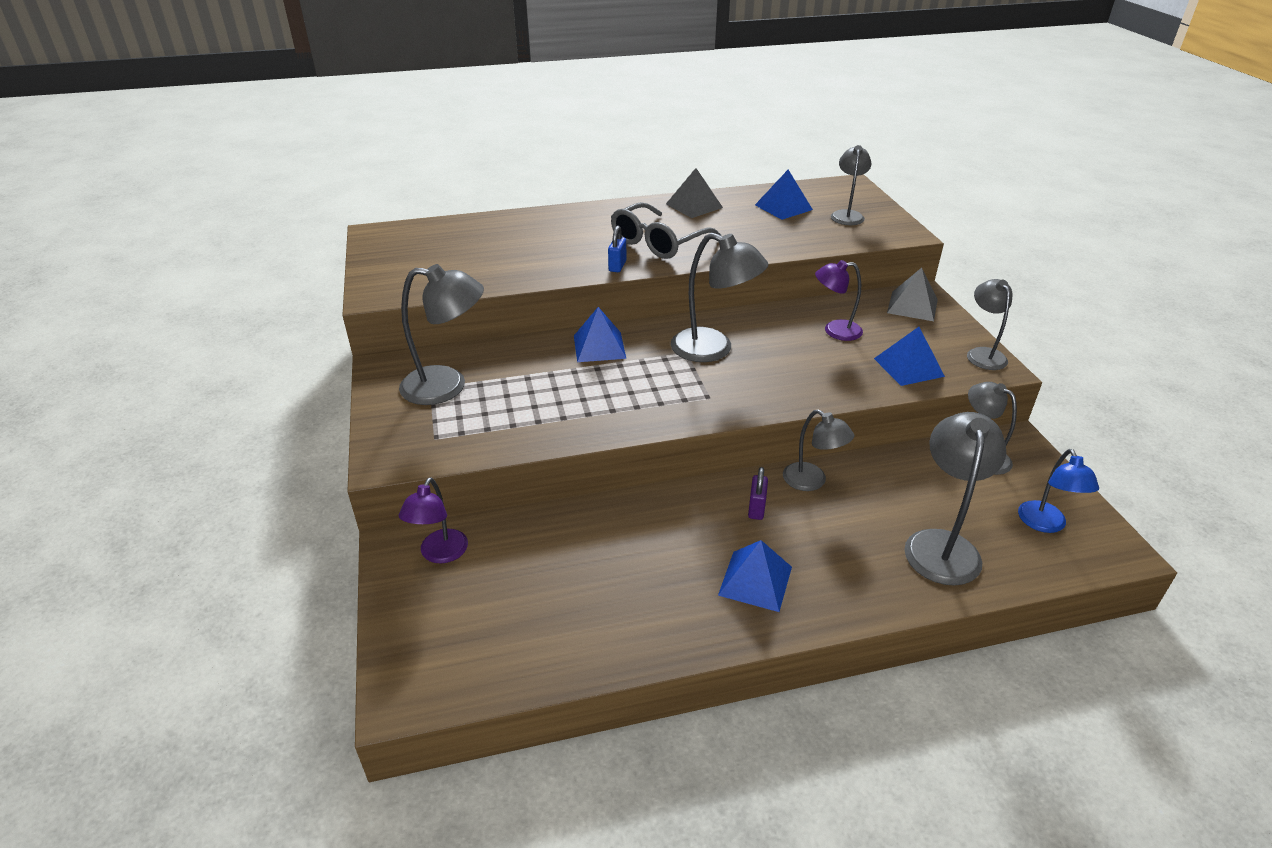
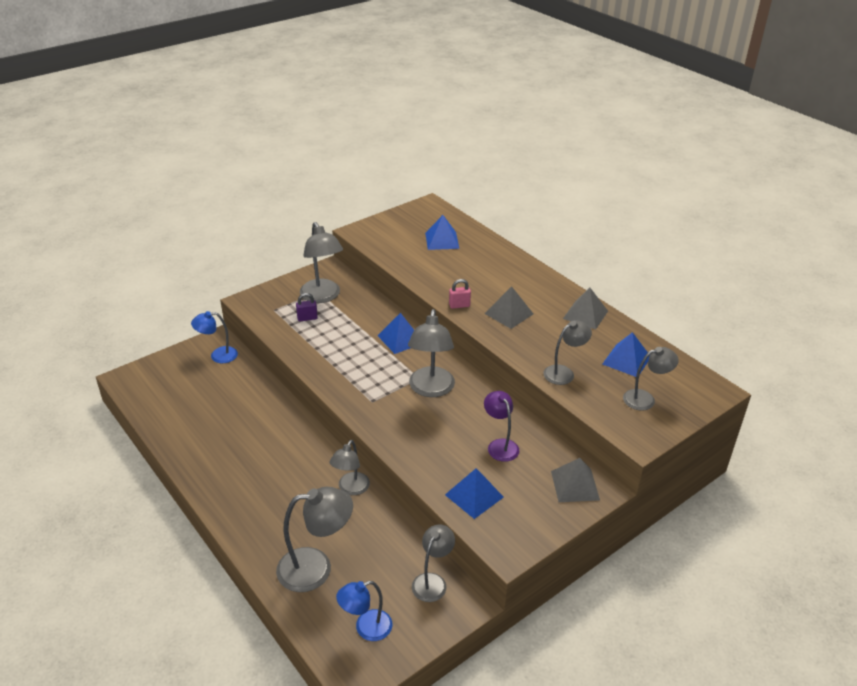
camera: 65 degrees right, 0 degrees up
(440, 554) = (218, 356): purple lamp -> blue lamp
(617, 266) = (459, 305): blue padlock -> pink padlock
(658, 242) = (509, 313): grey glasses -> grey pyramid
(755, 580) = (245, 481): blue pyramid -> blue pyramid (442, 240)
(756, 509) = (310, 467): purple padlock -> purple padlock (307, 318)
(983, 354) = (525, 540): grey lamp -> grey lamp (564, 372)

